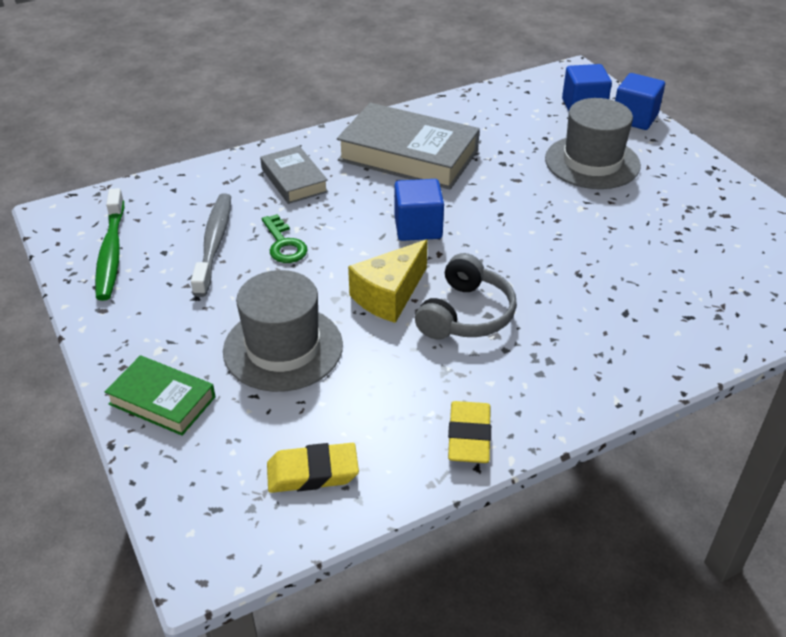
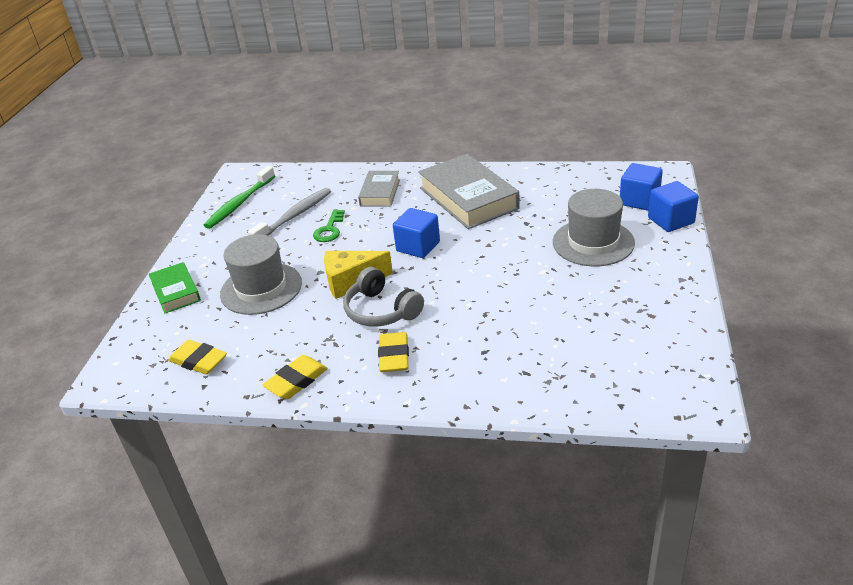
camera: 40 degrees right, 5 degrees down
(466, 314) = (381, 310): grey headphones -> grey headphones turned 75 degrees clockwise
(542, 358) = (394, 356): none -> yellow eraser

